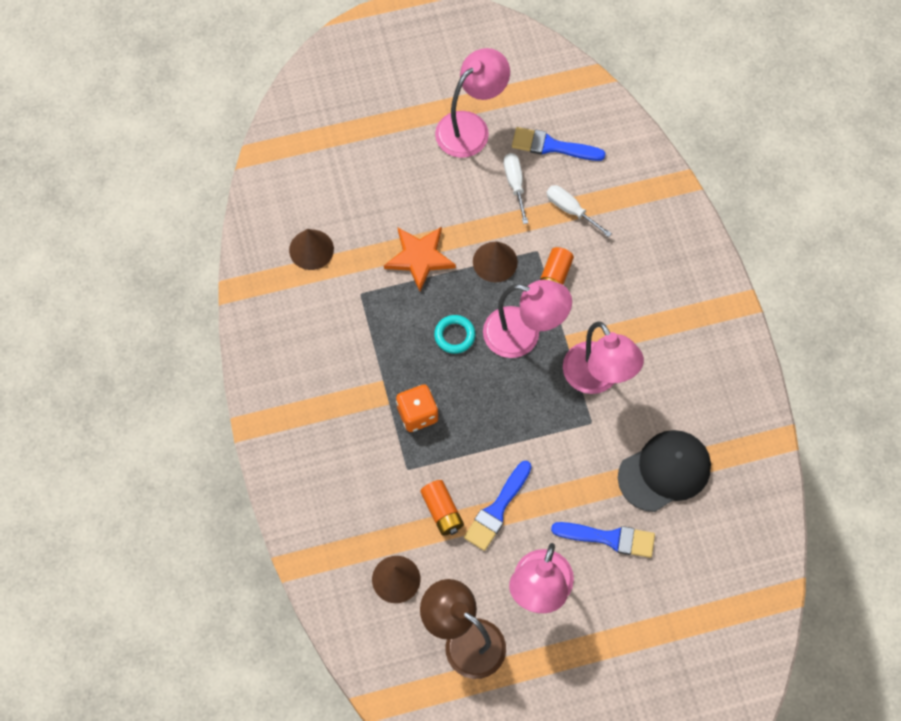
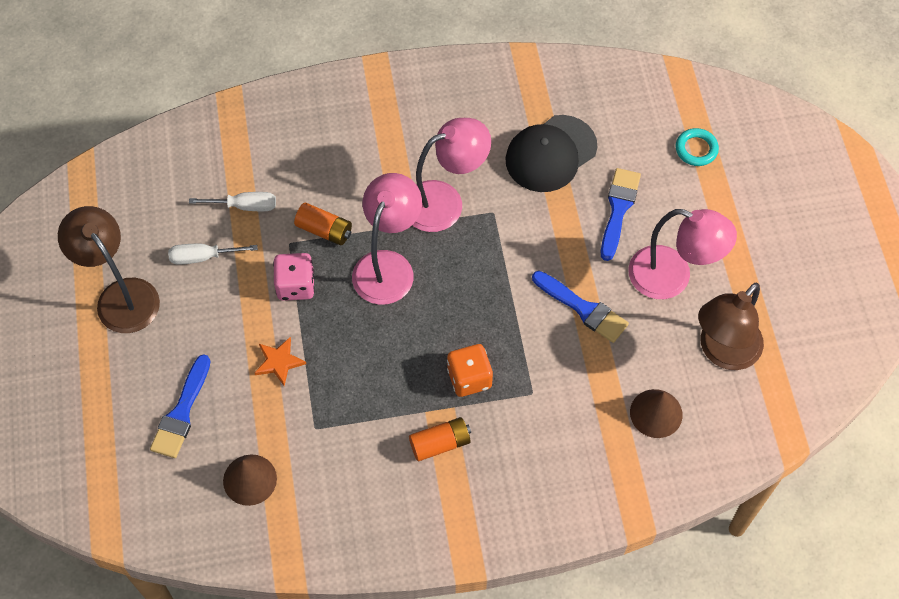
camera: 85 degrees left, 5 degrees down
(419, 258) = (279, 362): orange star -> orange star, size x0.63
(442, 511) = (582, 362): orange battery -> orange battery (440, 443)
(454, 335) = (380, 333): turquoise ring -> turquoise ring (696, 149)
(471, 127) = (121, 295): pink lamp -> brown lamp
(495, 261) = (295, 285): brown cone -> pink dice
(552, 146) = (162, 216): blue brush -> blue brush (181, 412)
(570, 210) = (245, 206): white screwdriver -> white screwdriver turned 135 degrees counterclockwise
(664, 471) = (551, 154): black cap -> black cap turned 105 degrees counterclockwise

